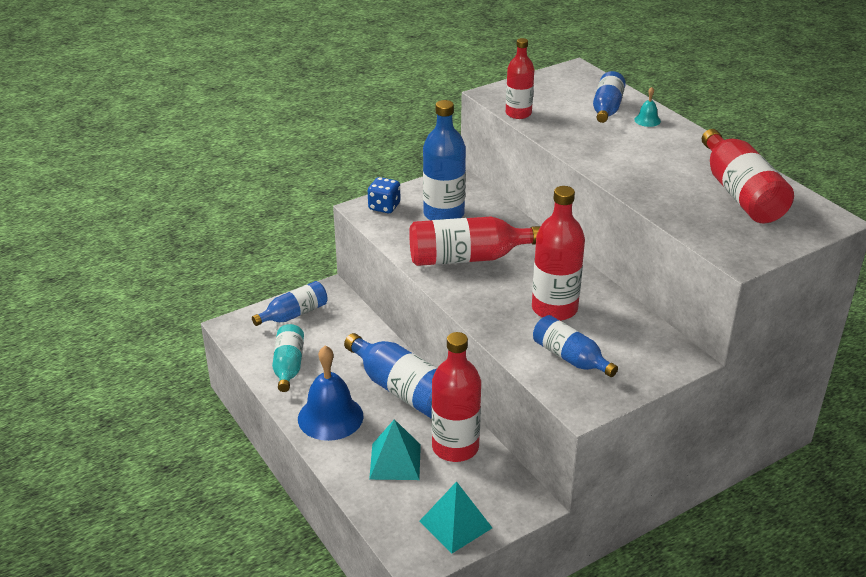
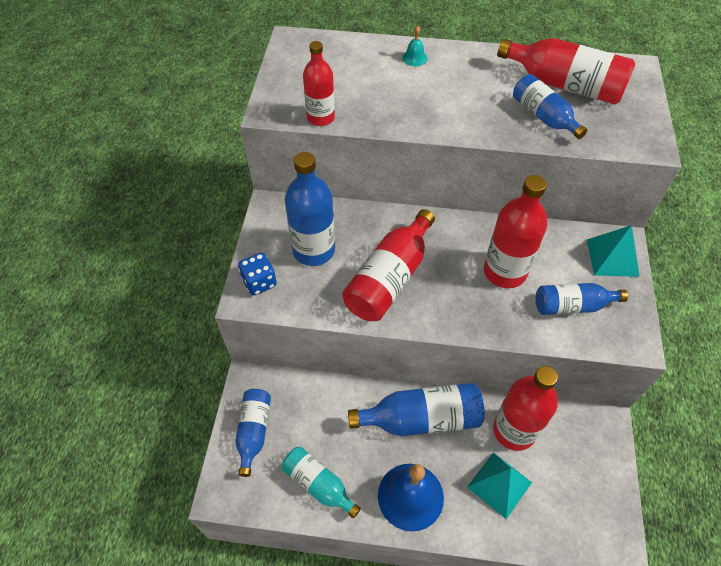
camera: 50 degrees left, 20 degrees up
(455, 524) = (596, 491): turquoise pyramid -> turquoise pyramid (612, 257)
(607, 108) = (373, 66): blue bottle -> blue bottle (543, 116)

